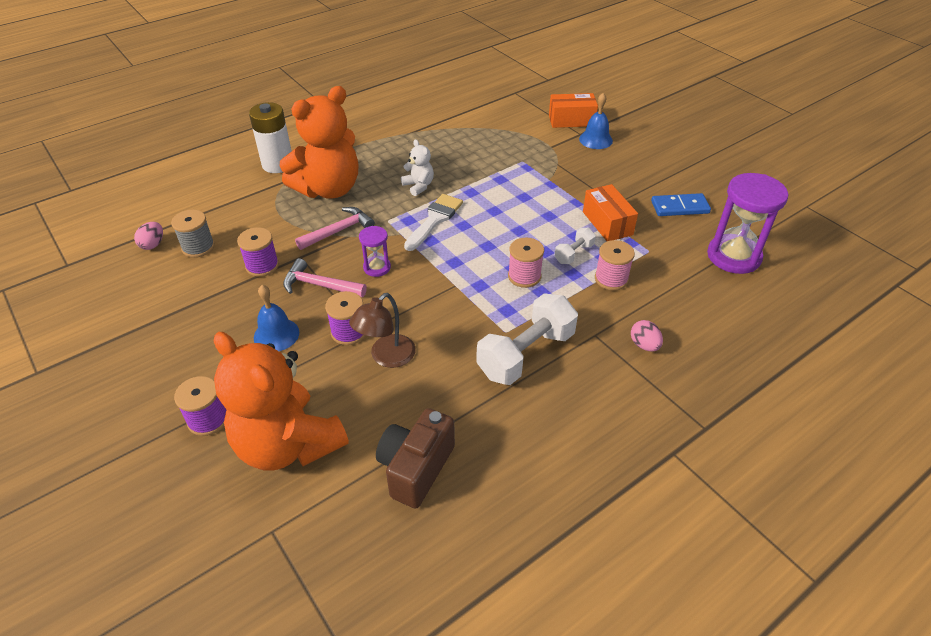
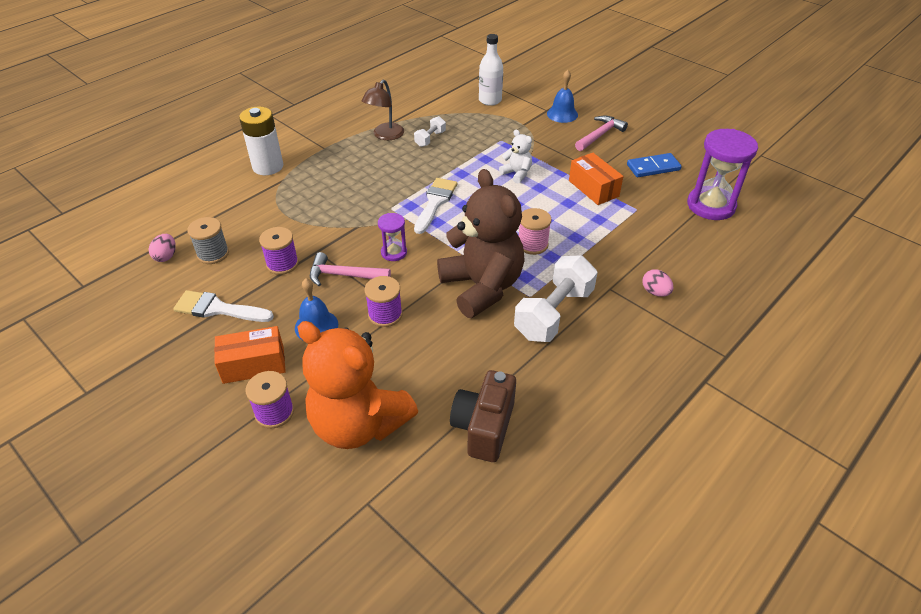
camera: 10 degrees left, 0 degrees up
(186, 304) = (218, 309): none -> white brush
(328, 189) = (325, 185): orange teddy bear -> none
(339, 231) = (347, 223): pink hammer -> pink hammer (600, 135)
(386, 357) = (427, 333): brown lamp -> brown lamp (385, 135)
(419, 186) = (411, 173): white teddy bear -> white teddy bear (517, 173)
(457, 315) = (482, 287): none -> brown teddy bear
(523, 118) = (490, 100): none -> white bottle
(571, 120) = (535, 98): orange box -> orange box (253, 364)
(573, 254) = (571, 219): white dumbbell -> white dumbbell (430, 139)
(611, 279) = (610, 238): pink spool -> none

